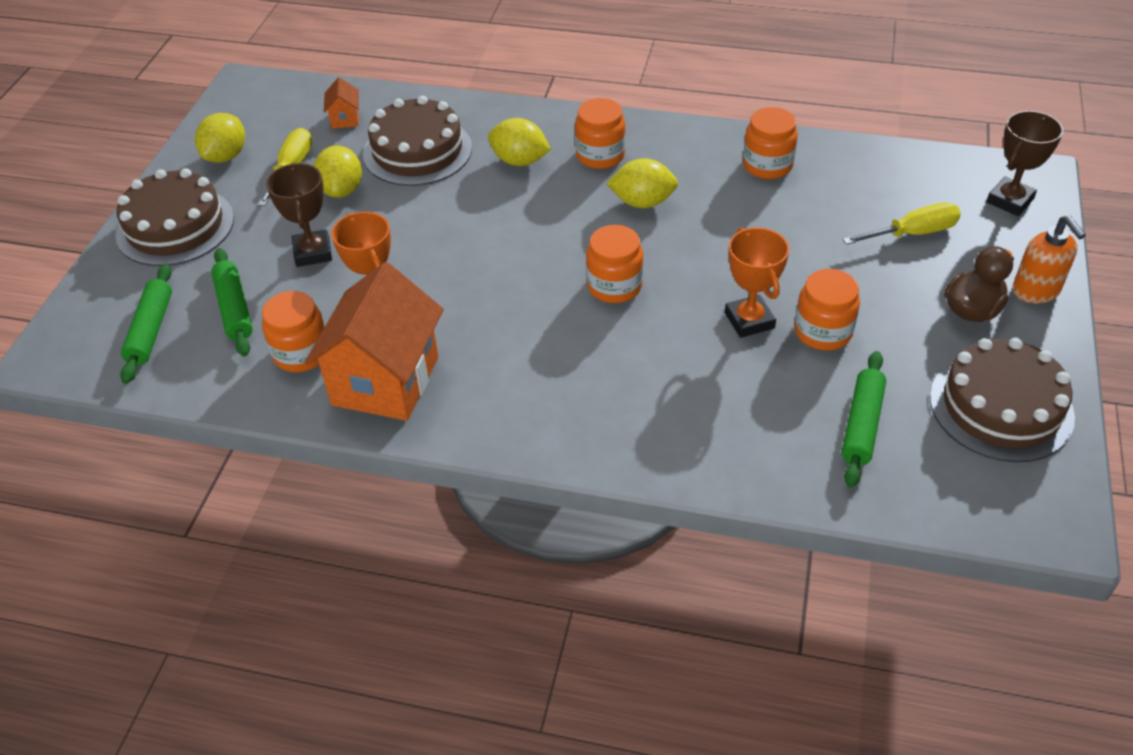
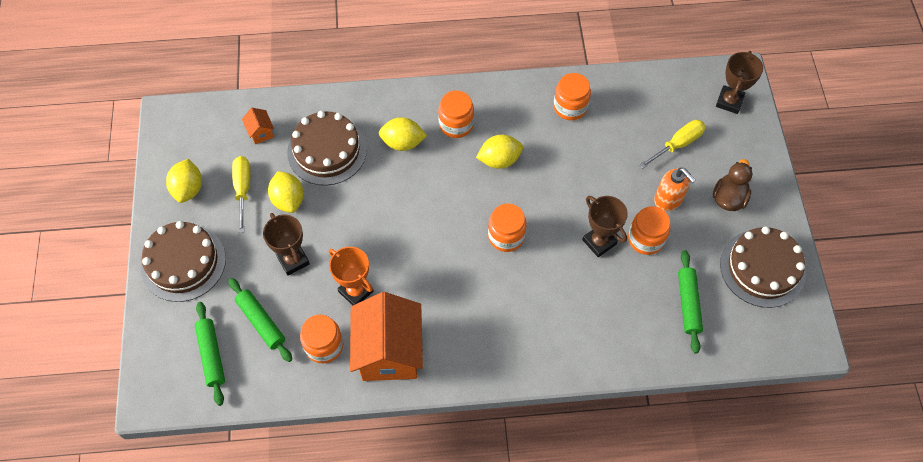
camera: 20 degrees left, 15 degrees up
(749, 320) = (599, 242): orange trophy -> brown trophy
(1036, 291) = (761, 173): orange soap dispenser -> orange soap dispenser (668, 200)

